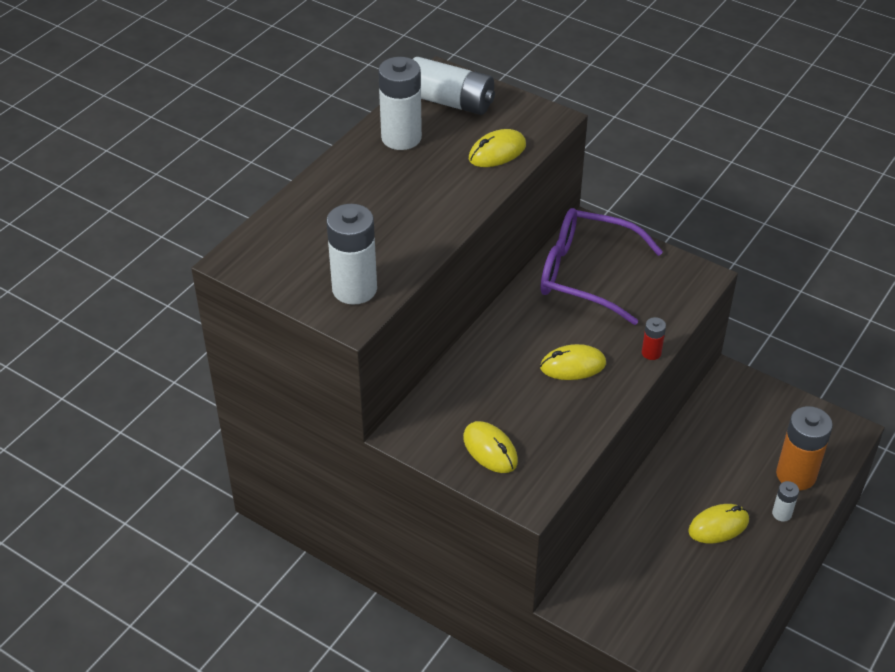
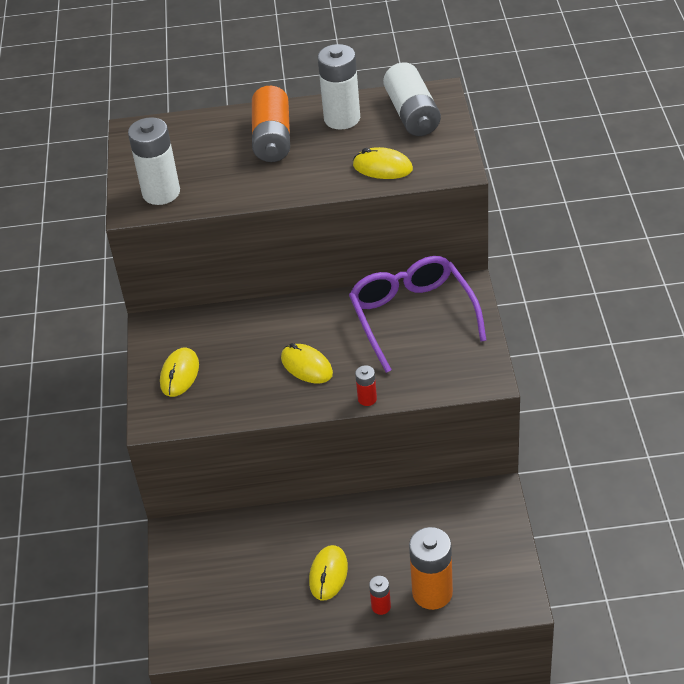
camera: 55 degrees right, 0 degrees up
(372, 187) = (272, 138): none -> orange battery
(718, 526) = (328, 574): yellow mouse -> yellow mouse turned 75 degrees clockwise
(782, 513) = (381, 606): white battery -> red battery

